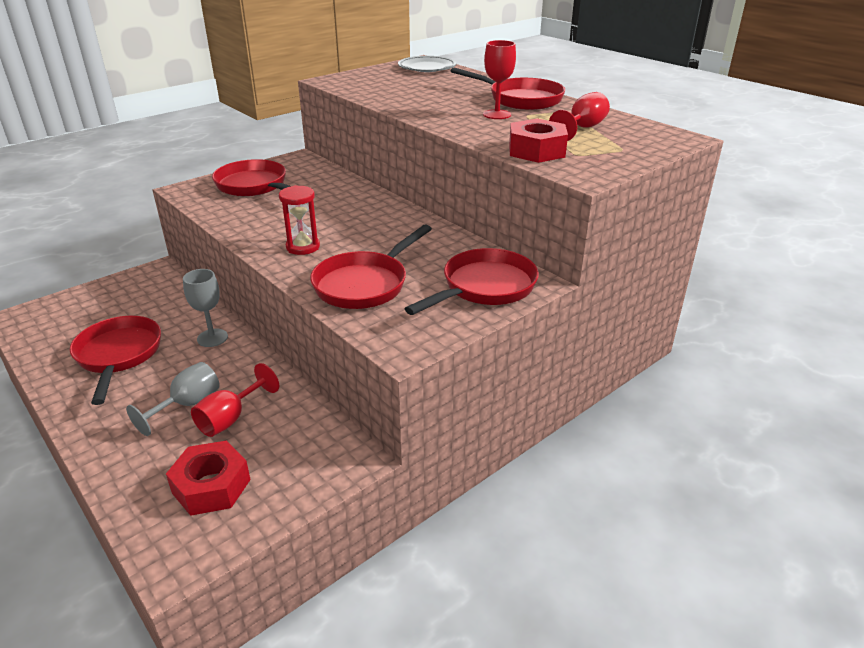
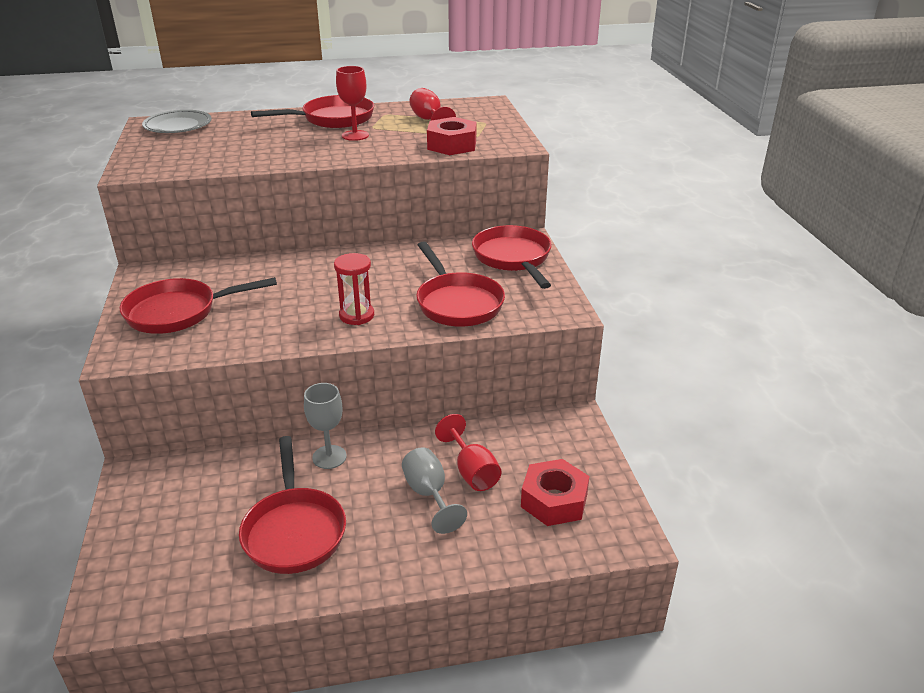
camera: 60 degrees left, 0 degrees up
(119, 355) = (294, 531): red pan -> red pan turned 120 degrees counterclockwise

